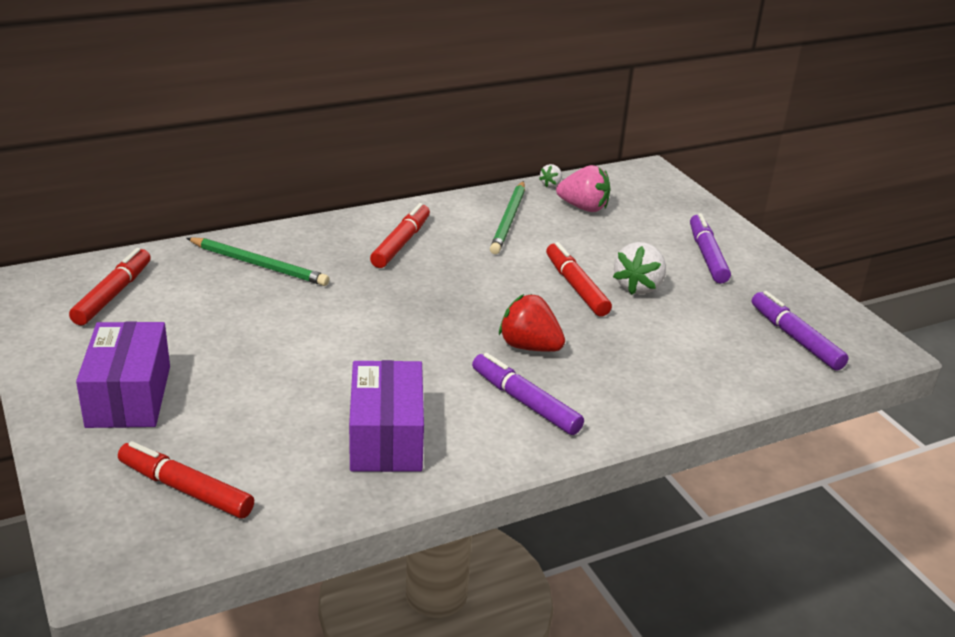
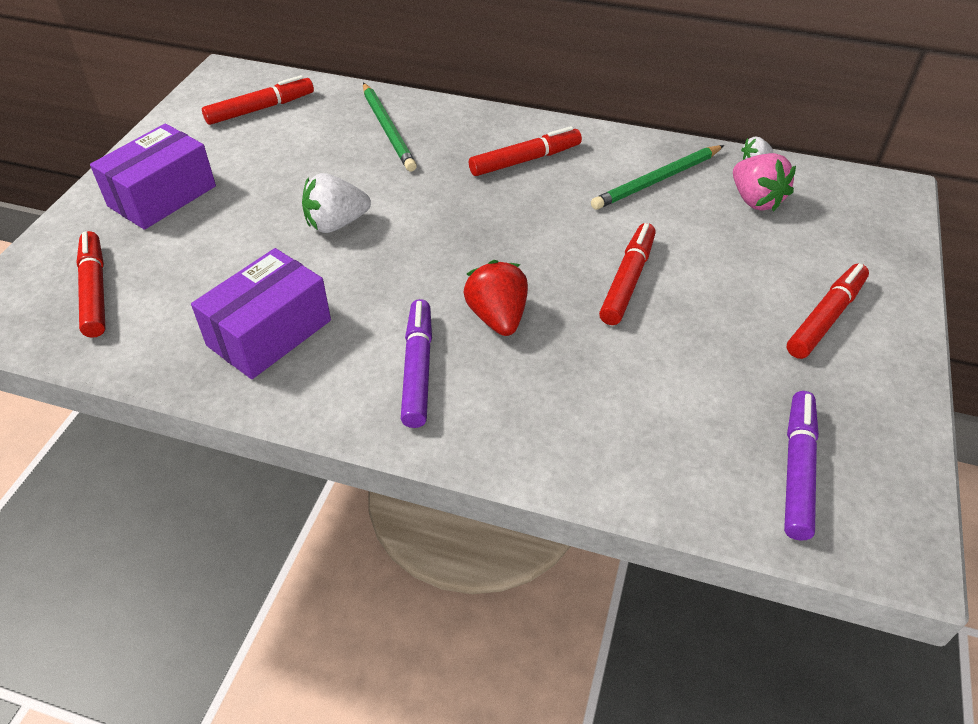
camera: 45 degrees right, 15 degrees up
(638, 286) = (694, 313): white strawberry -> white strawberry (336, 224)
(707, 256) = (825, 318): purple marker -> red marker

